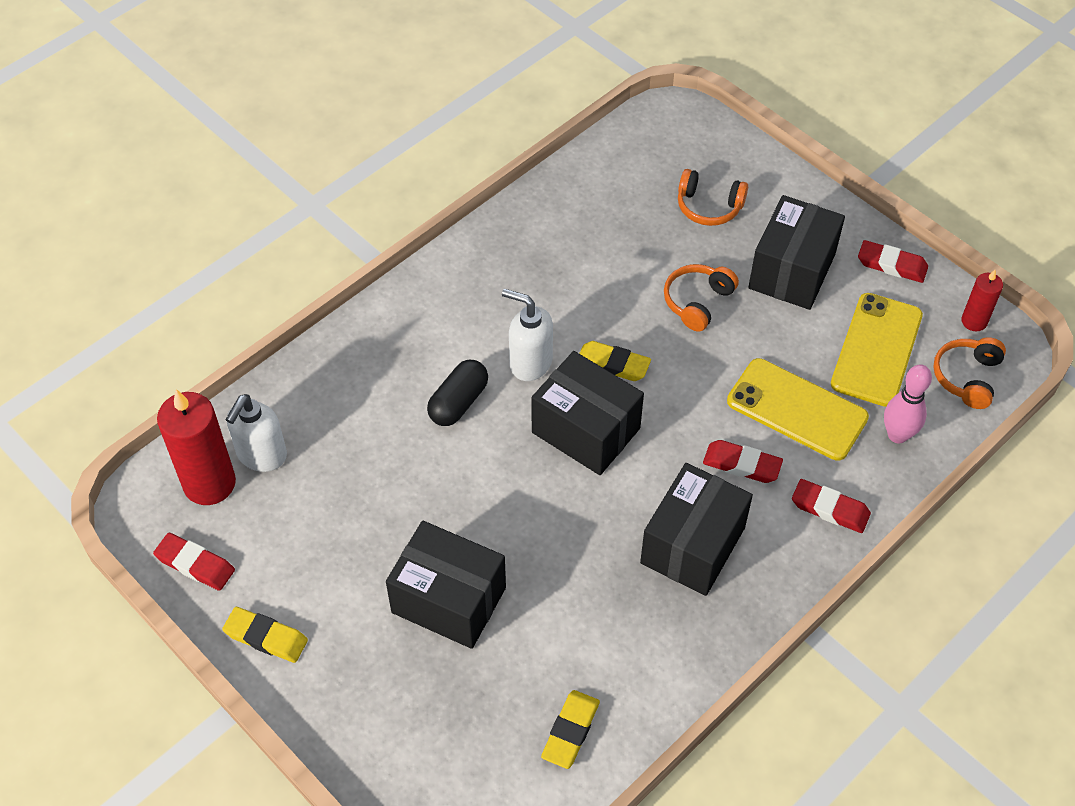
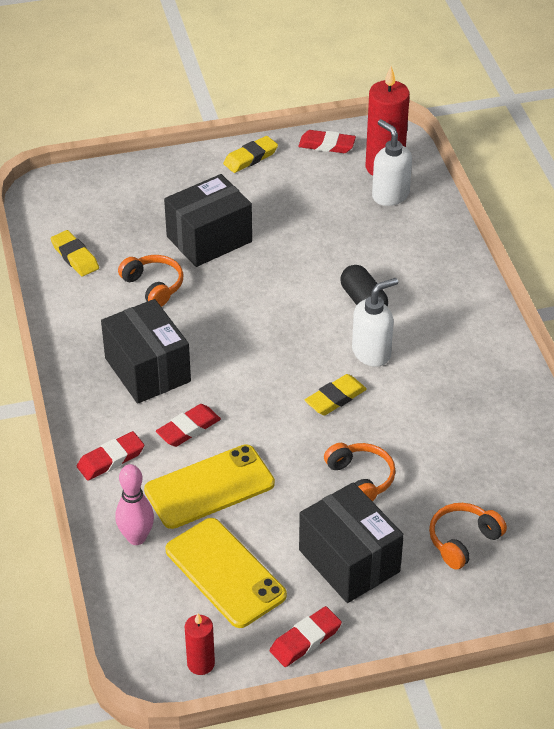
camera: 120 degrees right, 10 degrees down
(195, 564) = (327, 145): red eraser -> red eraser turned 45 degrees clockwise
(585, 430) = (287, 357): black box -> none
(967, 377) = (150, 620): orange headphones -> orange headphones (153, 286)

